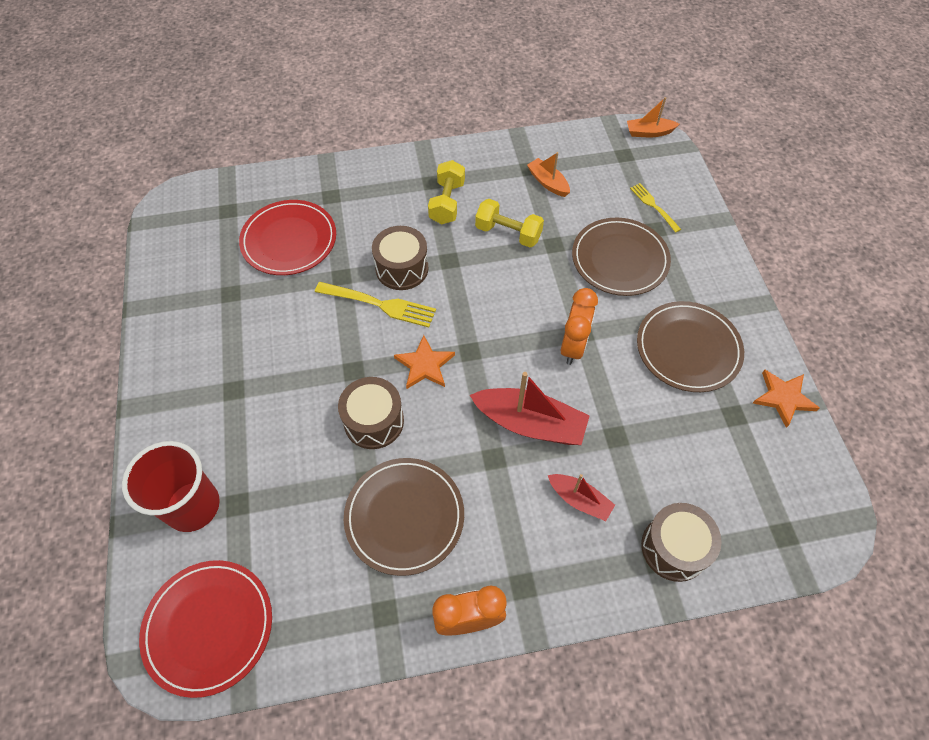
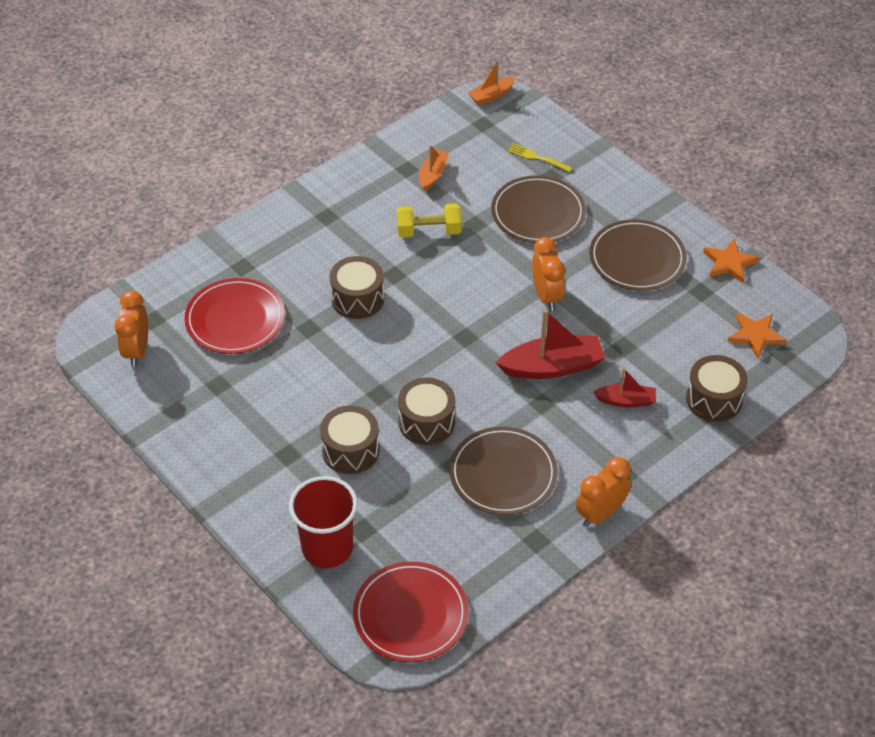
camera: 30 degrees left, 10 degrees down
(194, 232) = (137, 351): none -> orange clock
(287, 415) = (350, 450): none -> brown drum
(380, 304) = (361, 335): yellow fork -> none
(424, 365) = (436, 363): orange star -> orange star (755, 336)
(447, 202) = (355, 228): yellow dumbbell -> none
(548, 183) = (433, 174): orange boat -> orange boat turned 90 degrees clockwise

